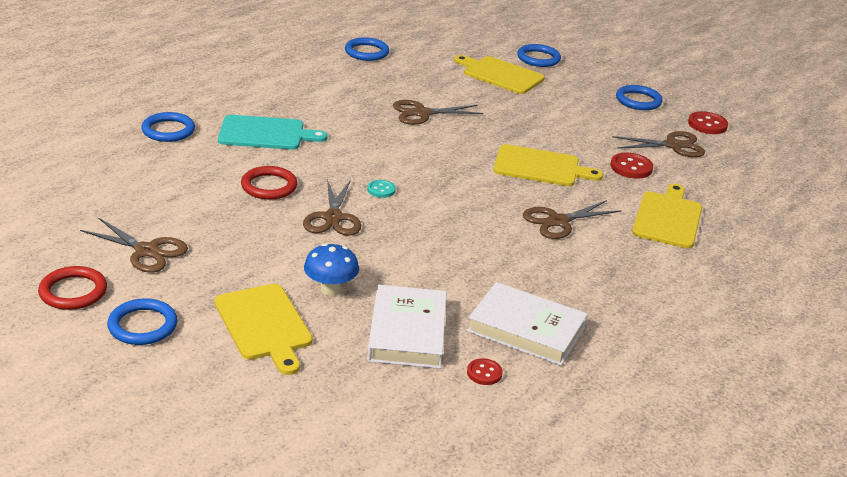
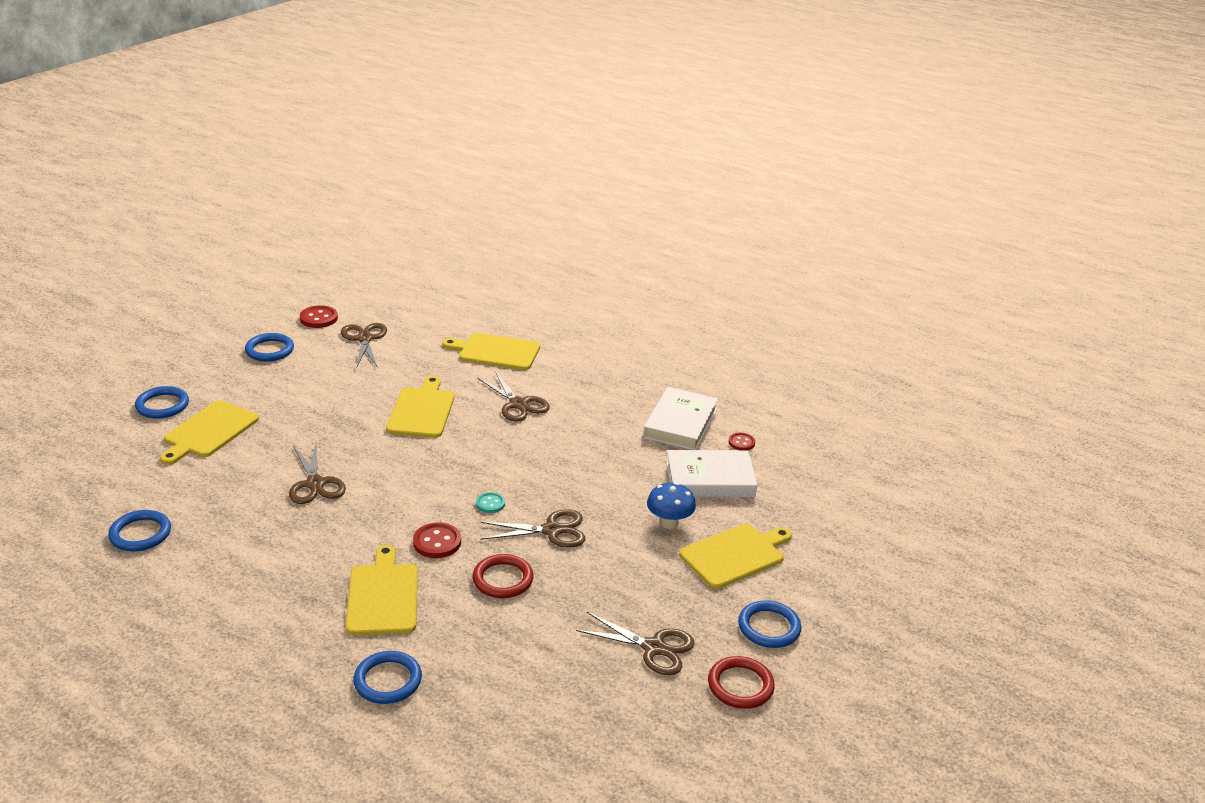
camera: 95 degrees left, 0 degrees up
(146, 251) = (653, 648): brown scissors -> brown scissors turned 90 degrees clockwise
(265, 133) = (383, 596): turquoise cutting board -> yellow cutting board
(631, 167) = (411, 363): red button -> red button (437, 542)

